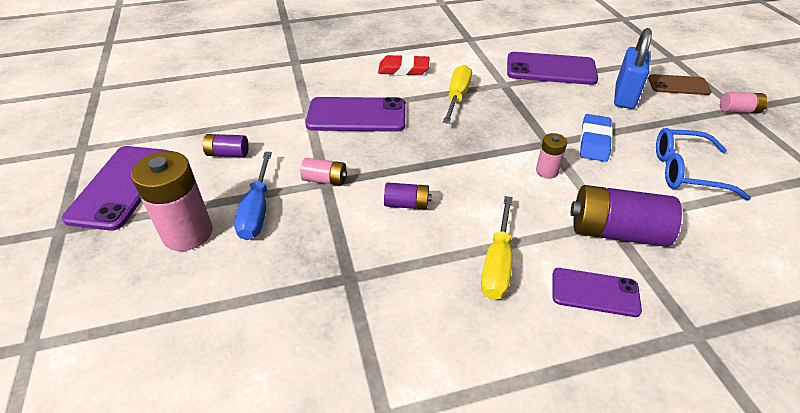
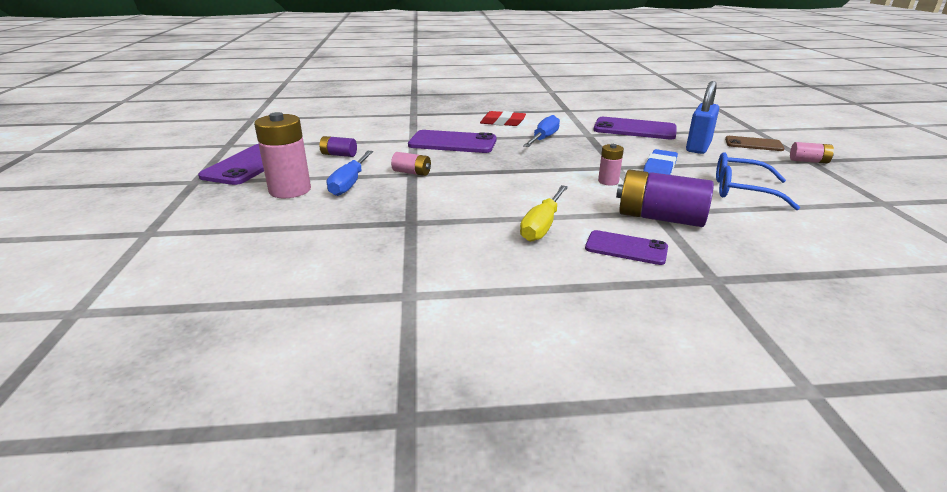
camera: 10 degrees right, 15 degrees down
(407, 204) = (476, 189): purple battery -> none
(457, 96) = (544, 138): yellow screwdriver -> blue screwdriver

